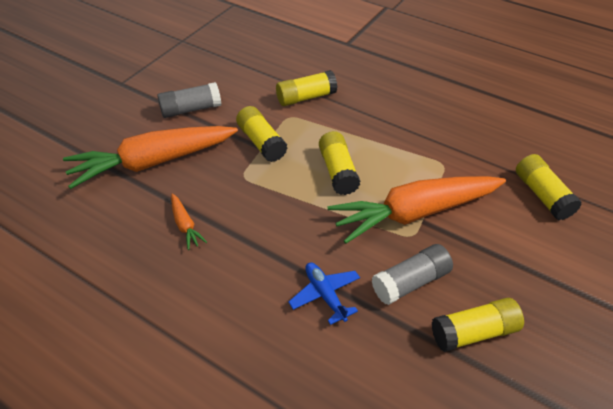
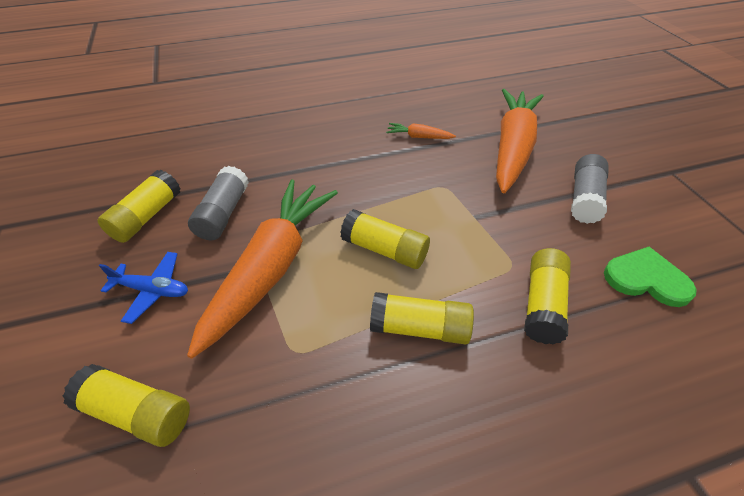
camera: 130 degrees right, 0 degrees up
(247, 72) = (646, 279): none -> green heart
(261, 142) = (483, 220): yellow glue stick -> yellow glue stick (419, 328)
(325, 295) = (277, 167): blue plane -> blue plane (152, 290)

